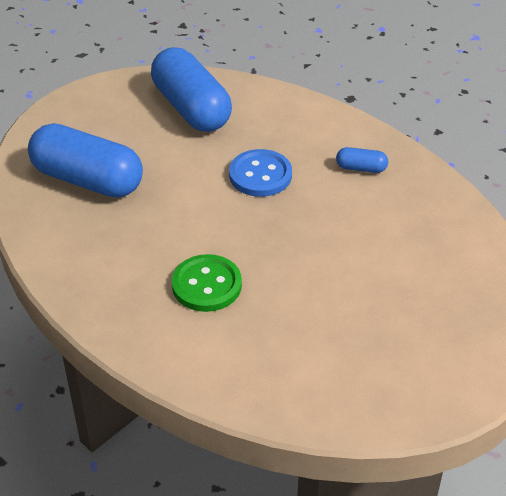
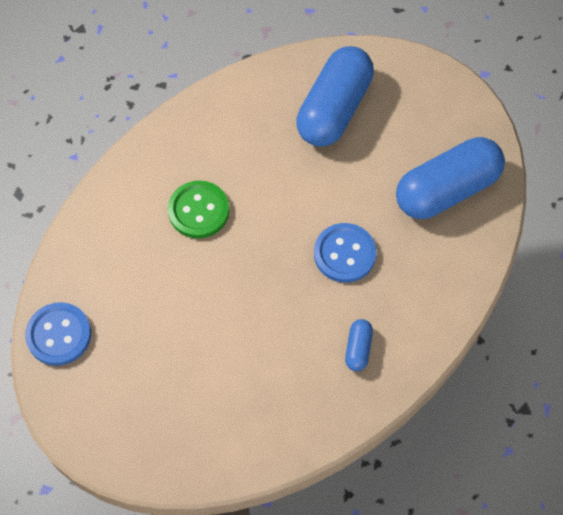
camera: 90 degrees right, 20 degrees up
(369, 405) = (59, 335): none -> blue button

